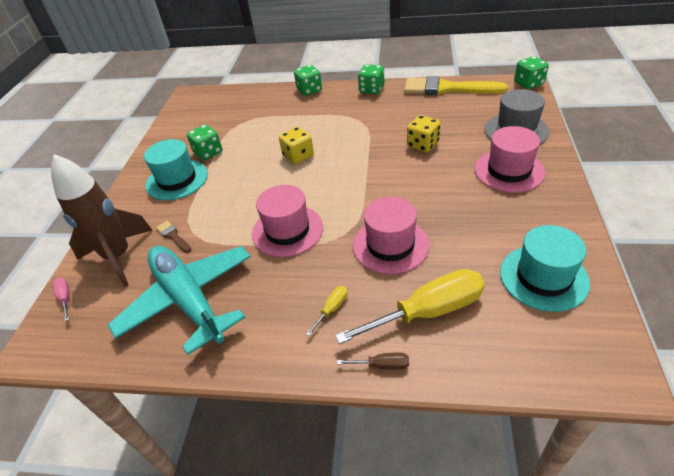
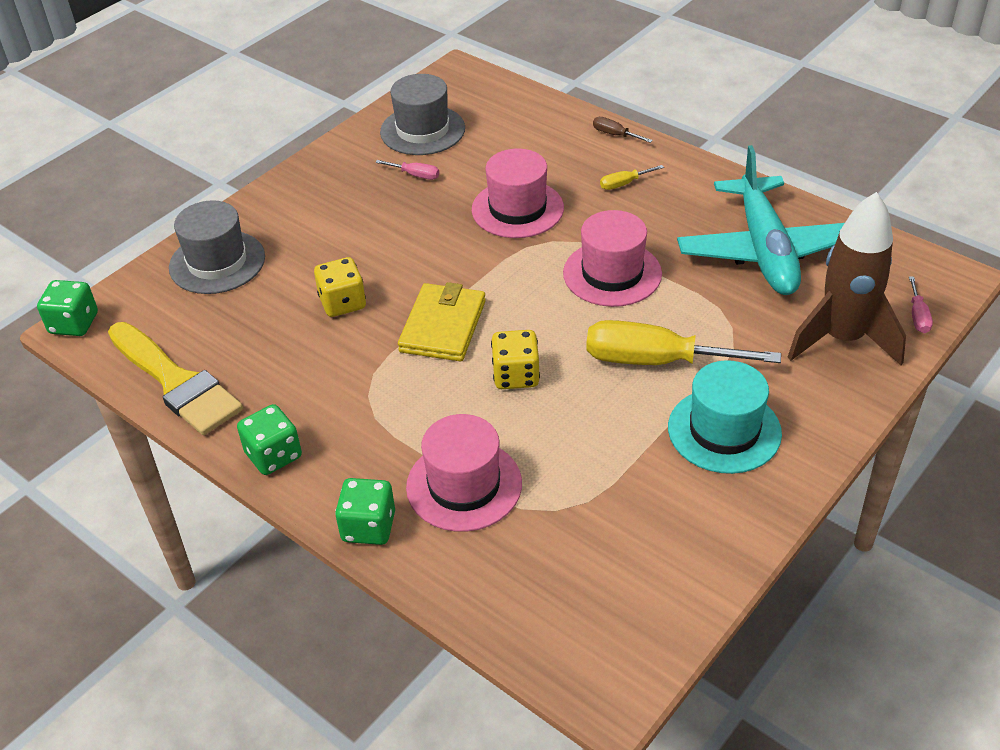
camera: 150 degrees left, 0 degrees up
(173, 236) = (760, 334): brown brush -> none
(208, 152) = (649, 464): green dice -> none
(357, 159) = (443, 326): none -> yellow wallet
(428, 311) = (543, 149): yellow screwdriver -> yellow screwdriver (656, 361)
(491, 234) = (415, 175): none -> pink screwdriver
(509, 170) = (305, 221): pink hat -> pink hat (464, 485)
(543, 277) = (422, 130): turquoise hat -> grey hat

